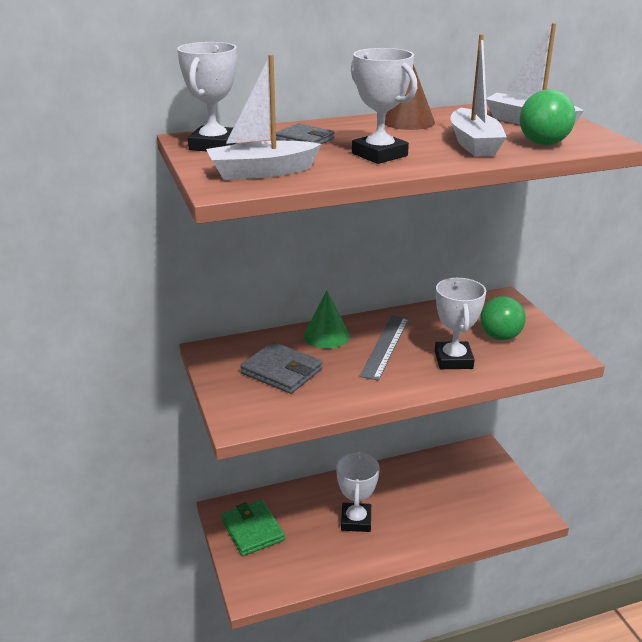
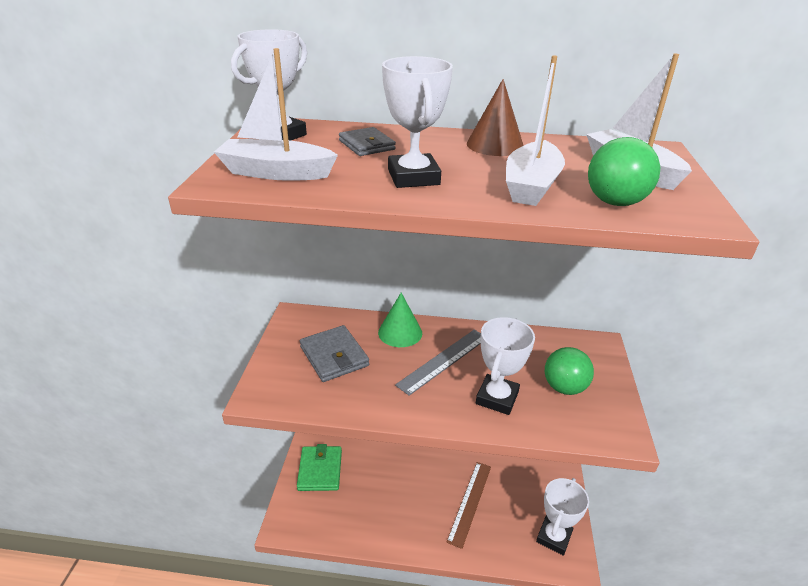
camera: 25 degrees right, 5 degrees up
(356, 520) = (406, 496): white trophy -> white trophy (554, 537)
(418, 503) = (470, 502): none -> brown ruler

